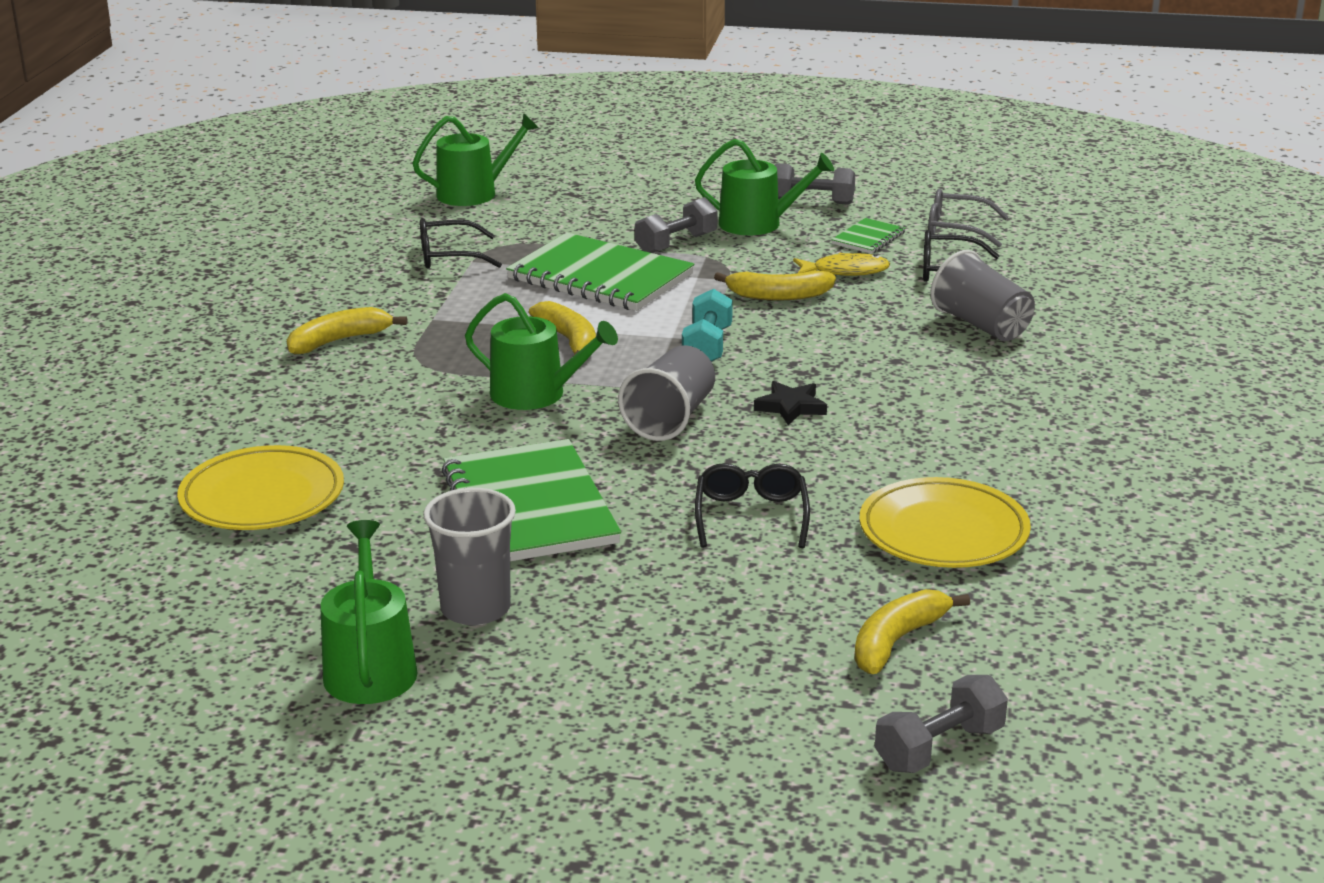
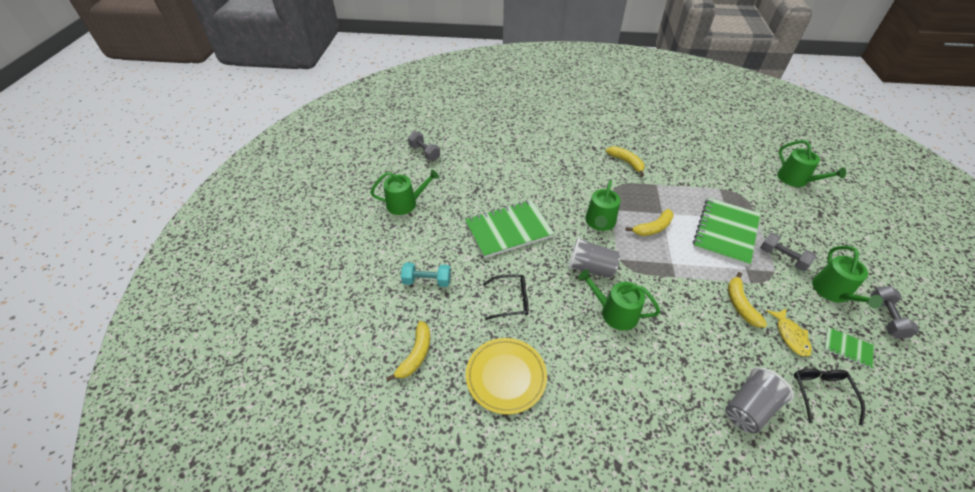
camera: 85 degrees right, 20 degrees up
(262, 497) = (506, 164): yellow plate -> none
(449, 256) = (720, 181): black glasses -> none
(475, 609) = (439, 224): grey cup -> none
(707, 347) = (667, 277): turquoise dumbbell -> turquoise dumbbell (427, 281)
(791, 407) = (614, 312): black star -> green watering can
(897, 641) = (416, 355): yellow banana -> yellow banana turned 75 degrees clockwise
(939, 748) = (341, 368): grey dumbbell -> grey dumbbell (424, 152)
(956, 229) = (896, 401): grey glasses -> none

